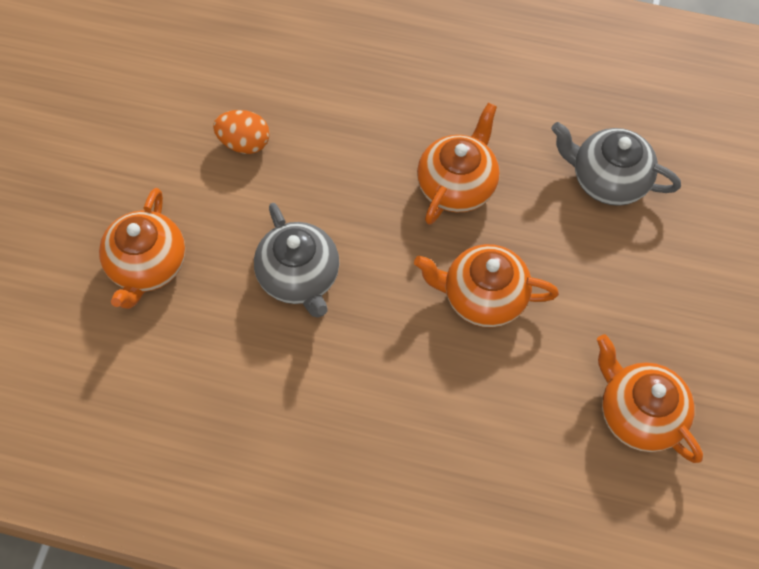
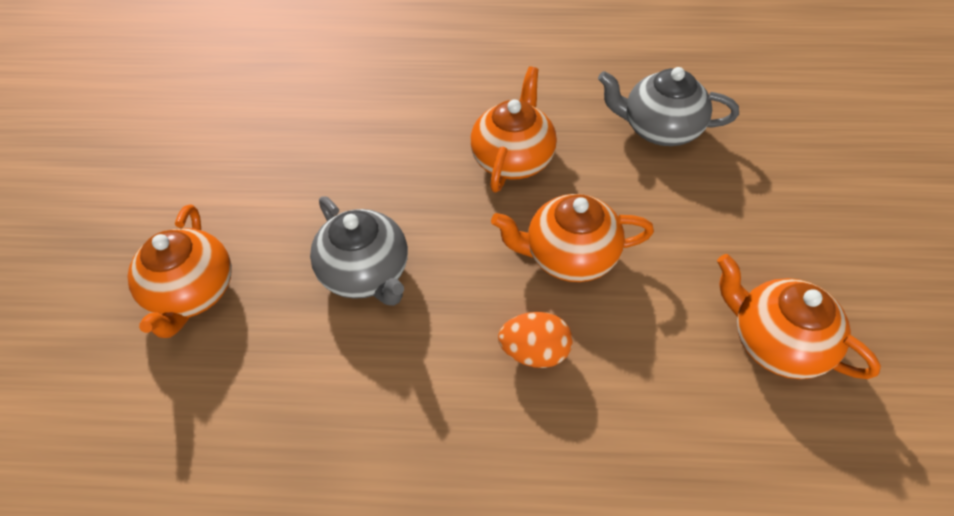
camera: 10 degrees left, 10 degrees down
(244, 143) = (286, 158): orange egg -> orange egg (534, 352)

